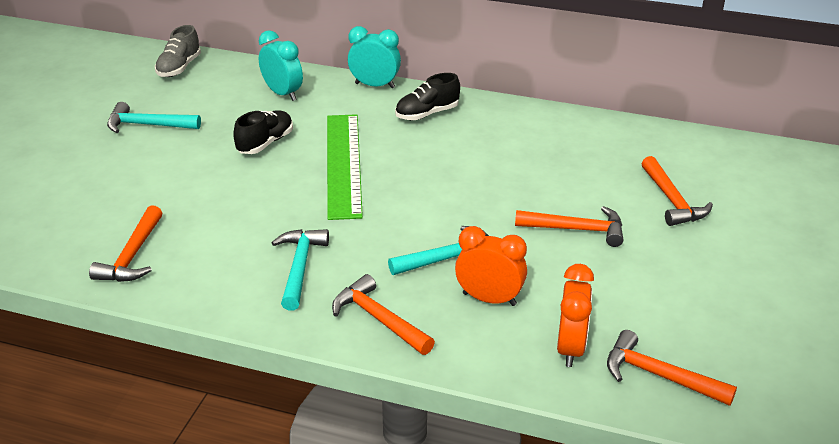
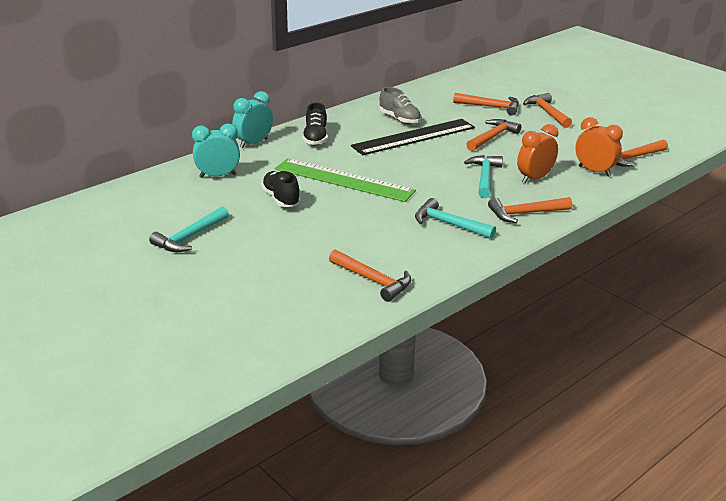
camera: 60 degrees left, 5 degrees down
(179, 68) = (112, 205): grey shoe -> grey shoe (399, 119)
(506, 172) = (414, 137): none -> black ruler
(719, 252) = (547, 112): none -> orange hammer

